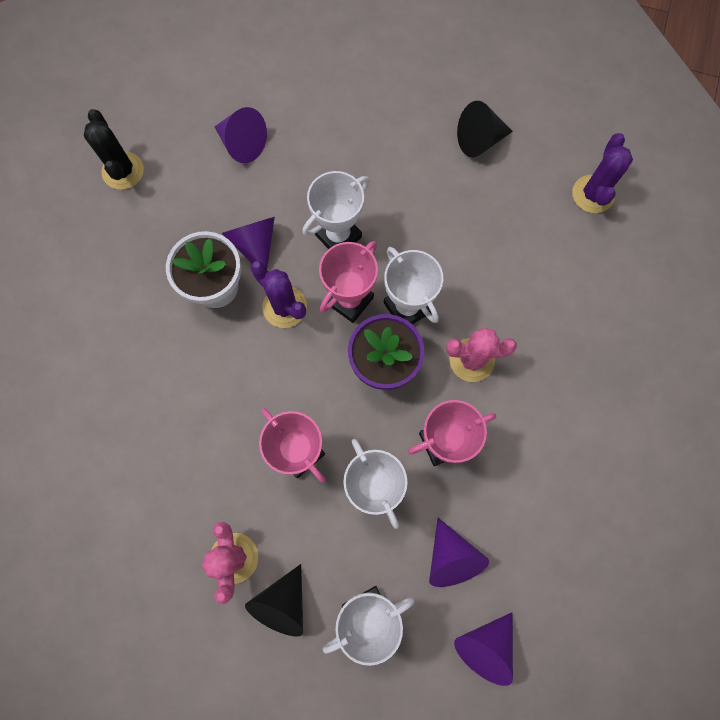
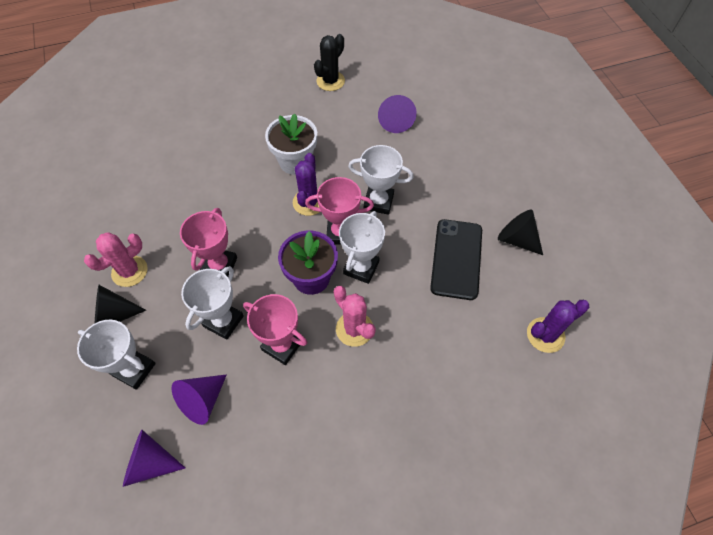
camera: 55 degrees right, 15 degrees down
(255, 244) = (337, 164): purple cone -> none
(461, 211) = (456, 259): none -> black phone

